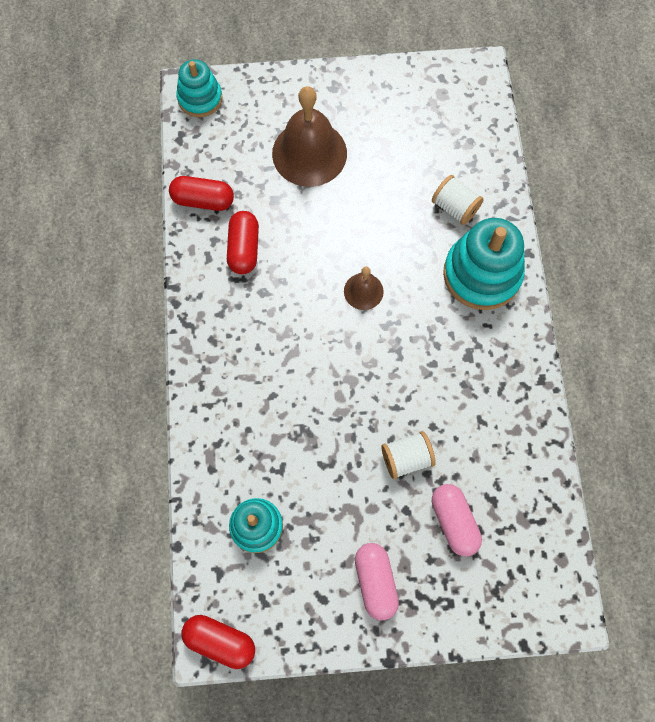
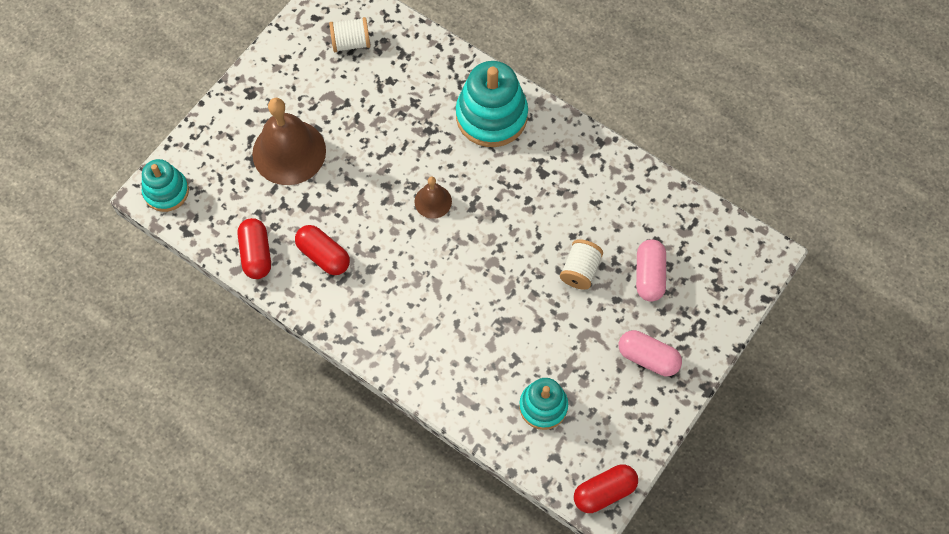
camera: 50 degrees left, 5 degrees down
(203, 200) = (256, 254): red capsule -> red capsule turned 60 degrees counterclockwise
(454, 207) = (425, 92): white spool -> white spool (351, 43)
(454, 521) = (649, 275): pink capsule -> pink capsule turned 75 degrees clockwise

